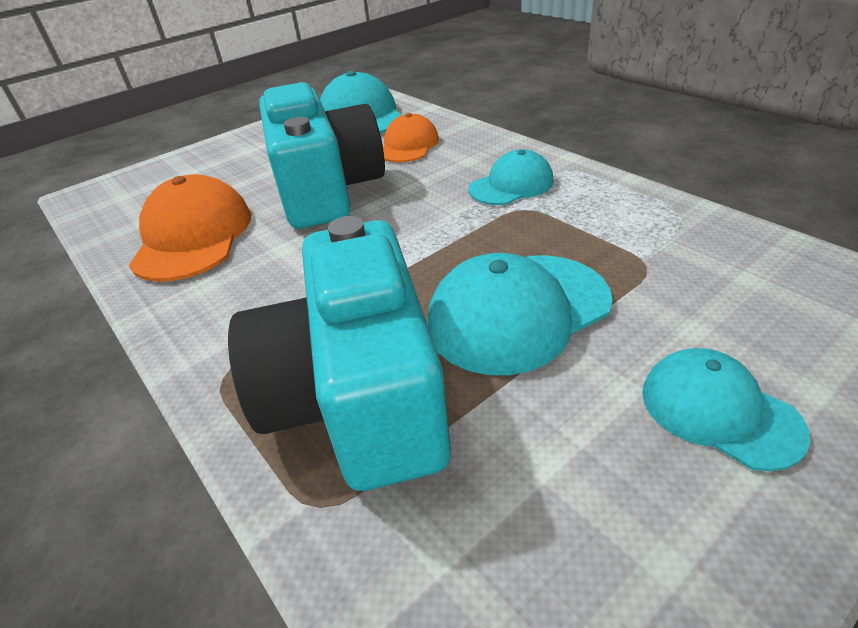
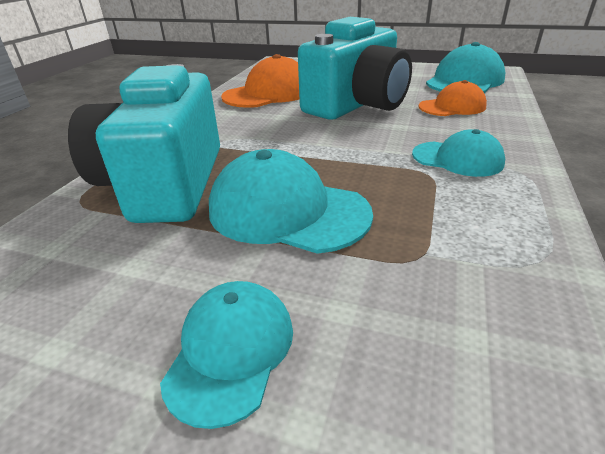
camera: 55 degrees right, 5 degrees down
(359, 396) = (165, 183): turquoise camera -> turquoise camera turned 45 degrees counterclockwise

